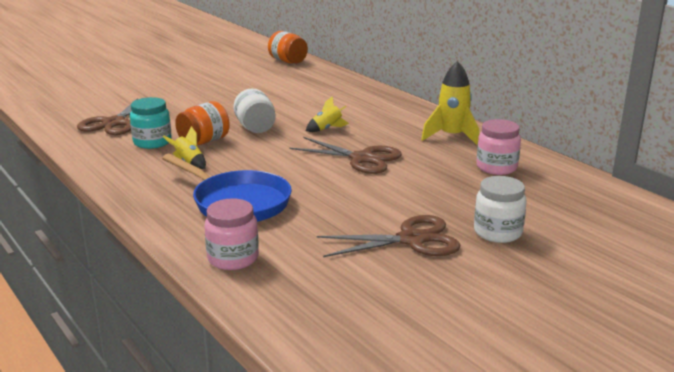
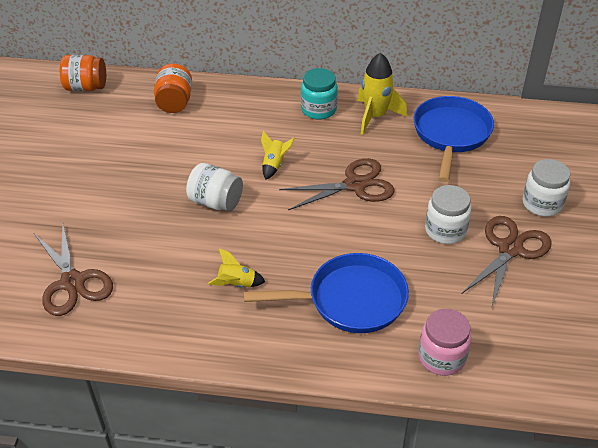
camera: 45 degrees left, 20 degrees up
(152, 142) = (158, 282): turquoise jar -> turquoise jar (318, 109)
(204, 141) = (202, 249): orange jar -> orange jar (175, 102)
(379, 207) = (445, 230): none -> white jar
(496, 167) = (451, 134): pink jar -> blue pan

